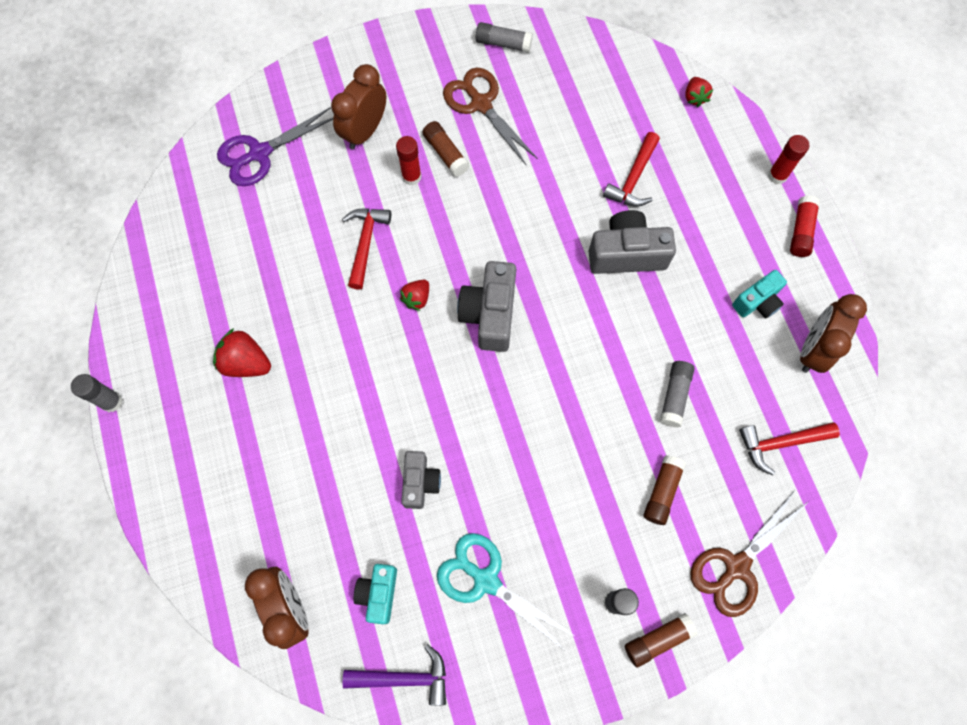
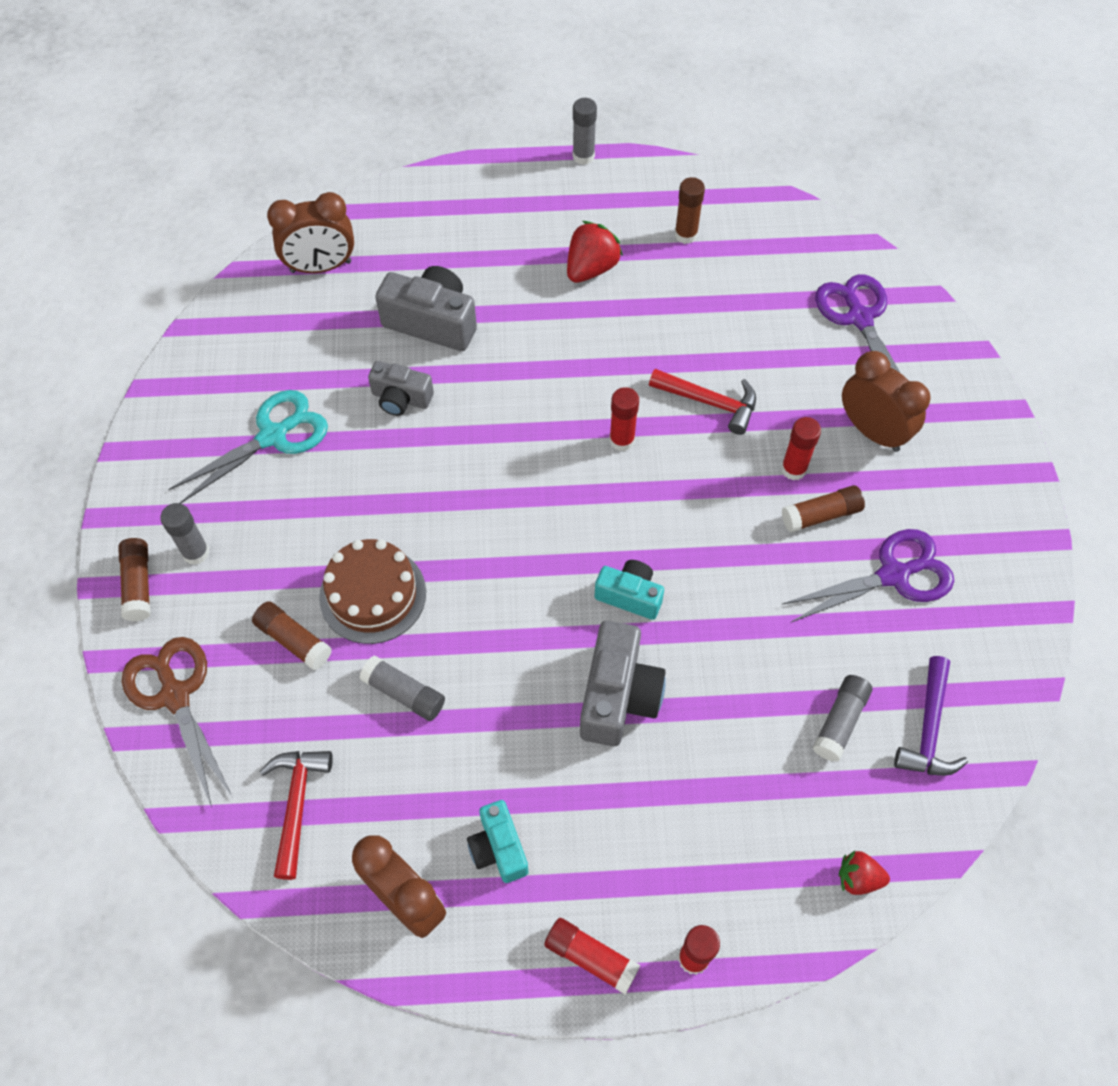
camera: 105 degrees right, 10 degrees down
(194, 295) = (686, 235): none -> brown glue stick
(378, 593) = (301, 340): turquoise camera -> turquoise camera (630, 595)
(404, 677) = (212, 346): purple hammer -> purple hammer (928, 729)
(417, 298) = (621, 440): red strawberry -> red glue stick
(481, 104) = (893, 575): brown scissors -> purple scissors
(490, 314) = (579, 512): grey camera -> grey camera (432, 322)
(503, 43) = (995, 629): grey glue stick -> grey glue stick (840, 722)
(605, 445) = (373, 594): none -> brown cake
(633, 179) = (733, 741): red hammer -> none

